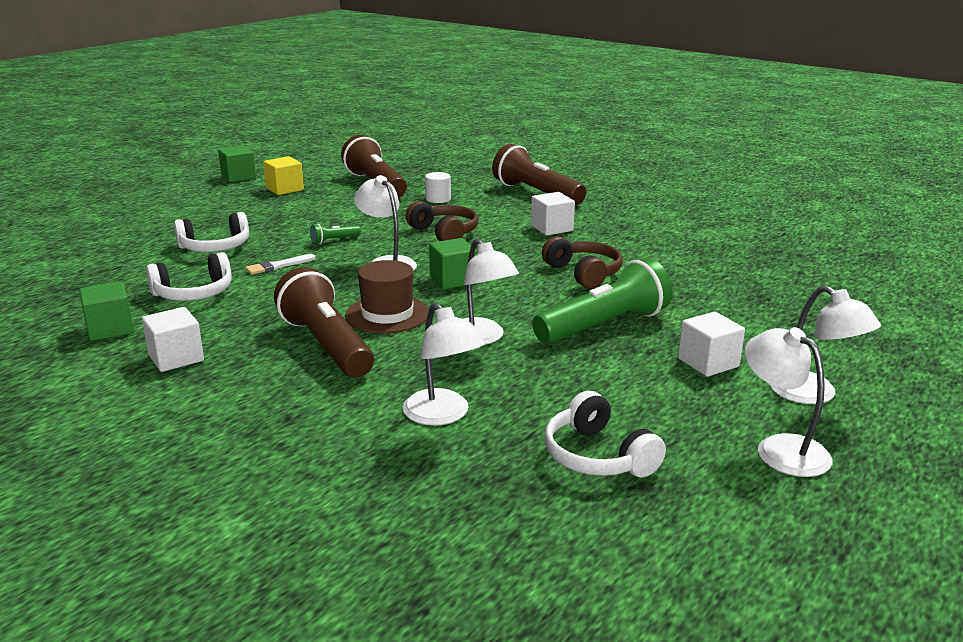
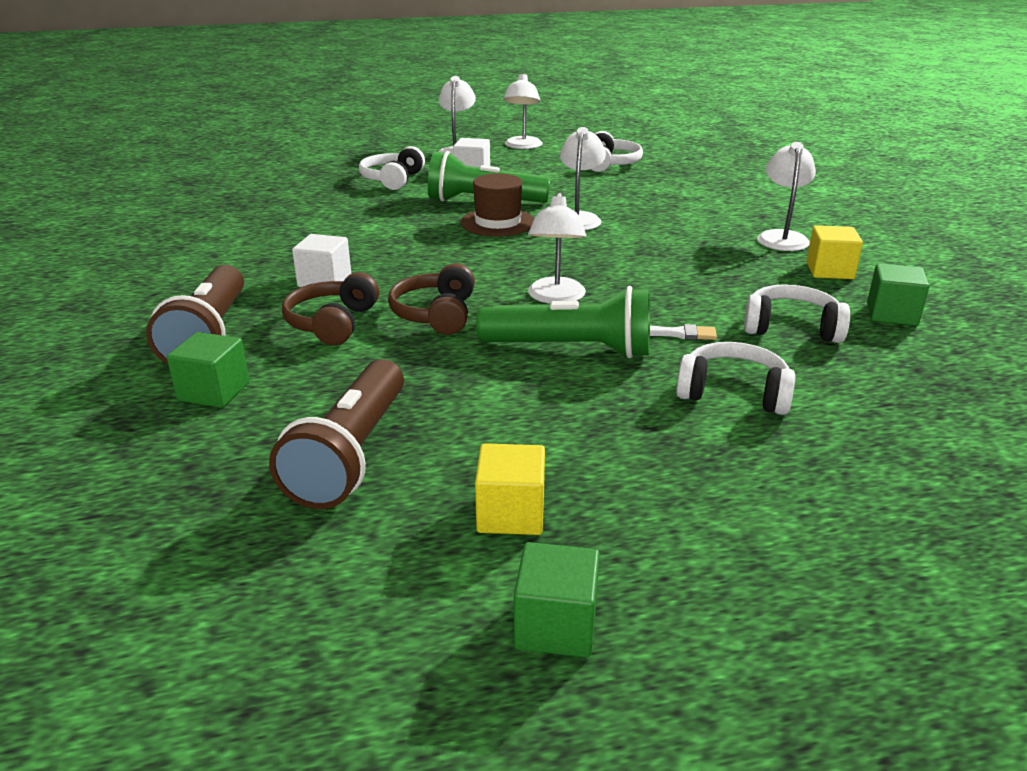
camera: 140 degrees left, 5 degrees up
(176, 358) = (829, 270): white cube -> yellow cube
(326, 345) = (698, 245): brown flashlight -> none
(334, 240) = (571, 349): green flashlight -> green flashlight, size x2.41
(387, 314) = (623, 252): brown hat -> brown hat (498, 222)
(438, 199) = (334, 375): white cylinder -> none
(442, 415) = (665, 193): white lamp -> white lamp (781, 237)
(453, 280) = (524, 262): green cube -> green cube (214, 391)
(583, 273) = (410, 233): brown headphones -> brown headphones (332, 323)
(747, 320) = (392, 180): none -> white headphones

